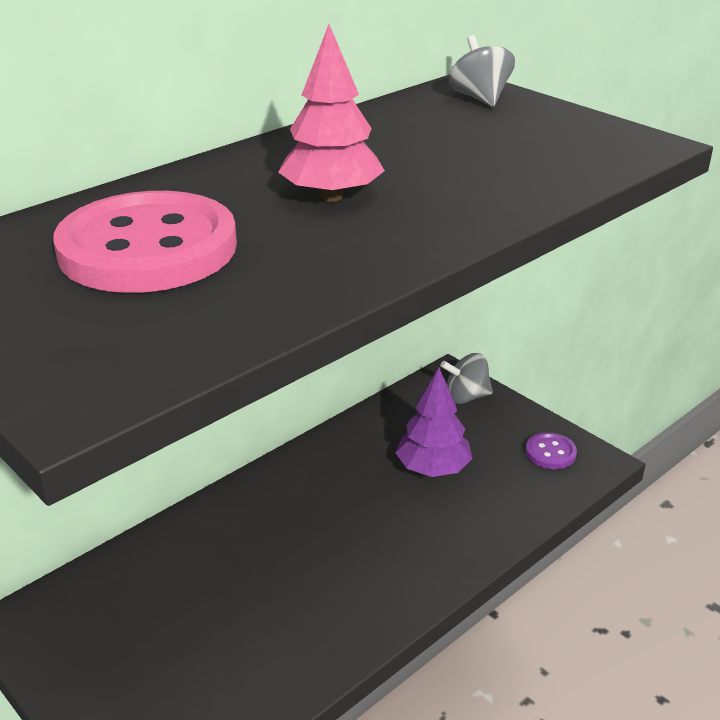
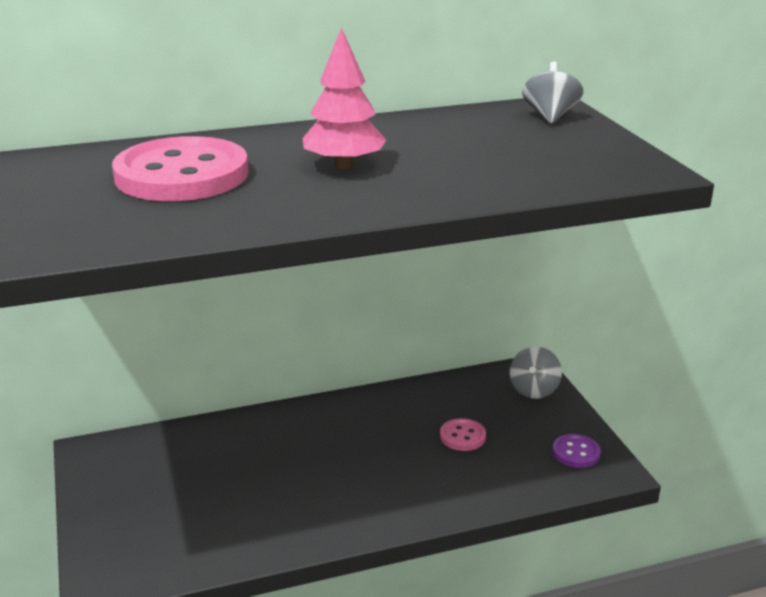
camera: 25 degrees right, 5 degrees down
(433, 468) = (462, 436): purple tree -> pink button
(466, 397) = (534, 390): grey spinning top -> grey spinning top turned 90 degrees counterclockwise

